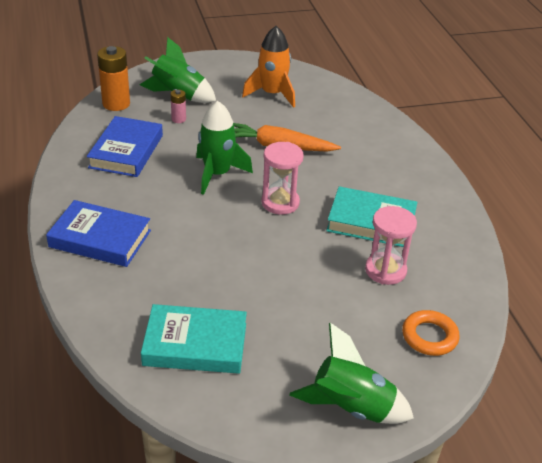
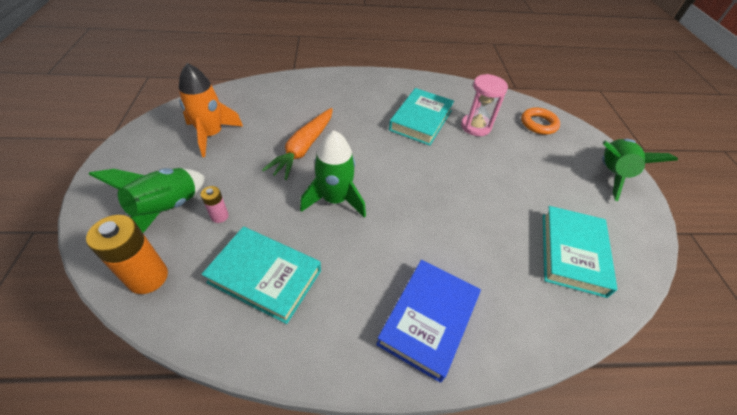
camera: 80 degrees left, 10 degrees up
(126, 151) = (265, 276): blue book -> turquoise book
(280, 203) = (388, 164): pink hourglass -> none

